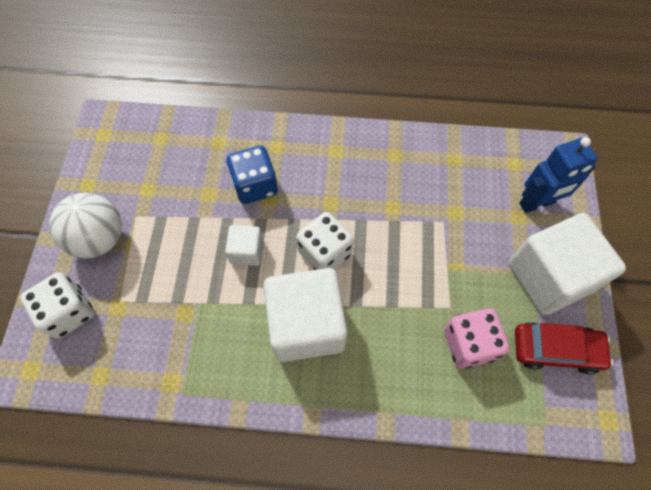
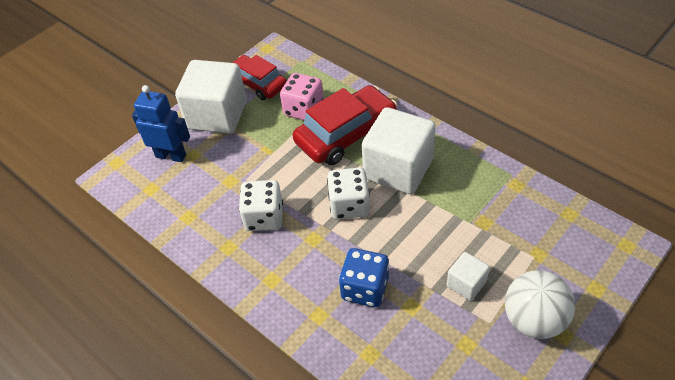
camera: 140 degrees left, 15 degrees down
(69, 312) = (581, 271): white dice -> white dice (264, 217)
(246, 251) = (408, 238): white cube -> white cube (466, 284)
(394, 337) = (346, 134): none -> red car

